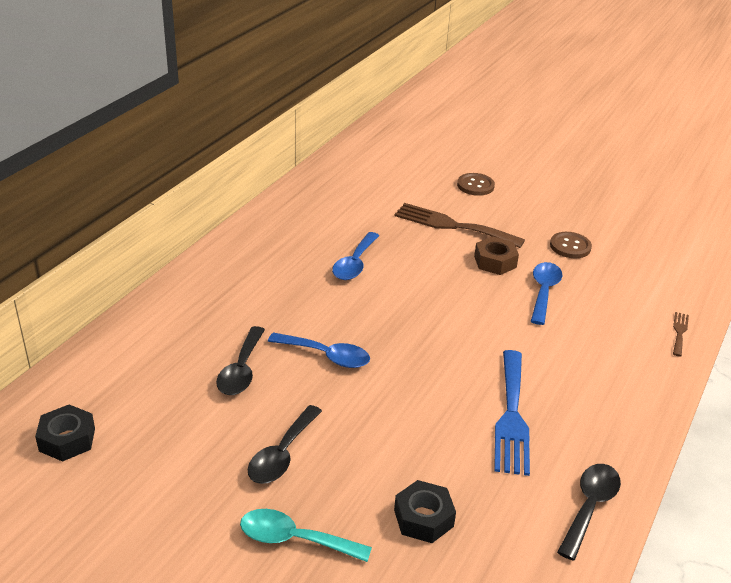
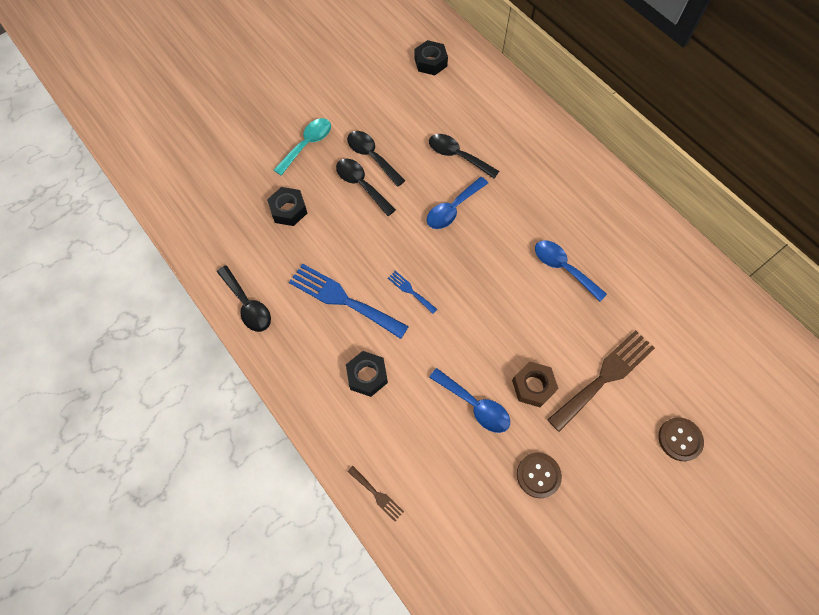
camera: 115 degrees right, 30 degrees up
(336, 450) = (361, 185): none -> black spoon
(459, 363) = (410, 291): none -> blue fork
(580, 370) = (367, 376): none -> black nut

